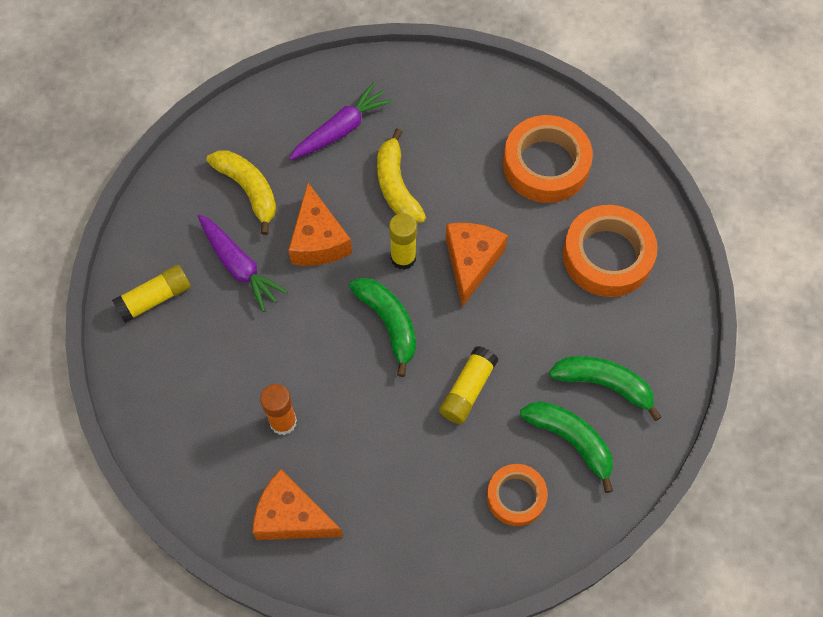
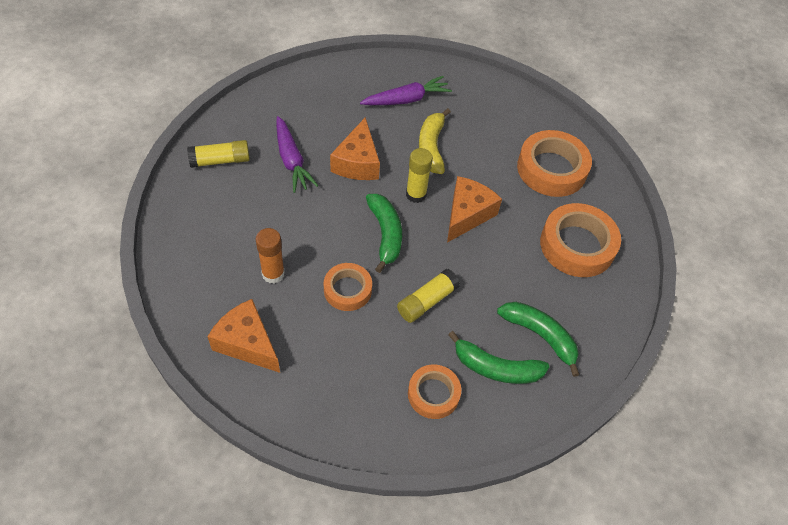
camera: 15 degrees right, 10 degrees down
(248, 190) = (322, 115): yellow banana -> none
(375, 409) = (347, 290): none -> orange tape
(570, 440) = (496, 368): green banana -> green banana turned 135 degrees clockwise

